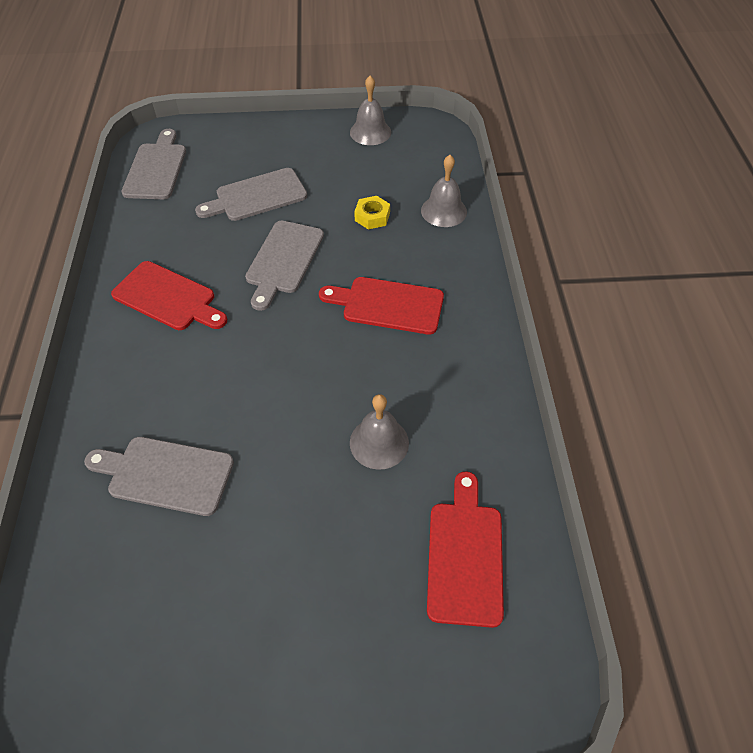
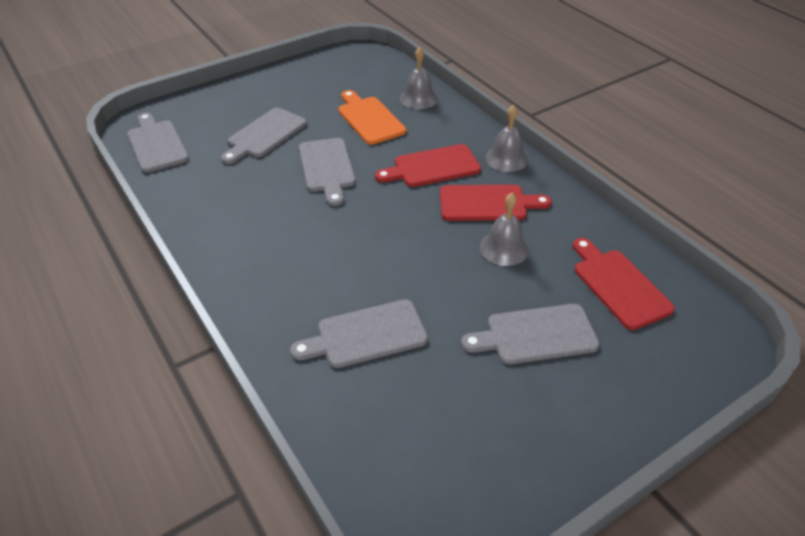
camera: 30 degrees left, 10 degrees down
(168, 298) = (254, 225): red cutting board -> red cutting board (487, 203)
(323, 567) = (535, 335): none -> grey cutting board
(370, 132) = (317, 67): grey bell -> grey bell (506, 158)
(372, 216) = (369, 118): yellow nut -> orange cutting board

